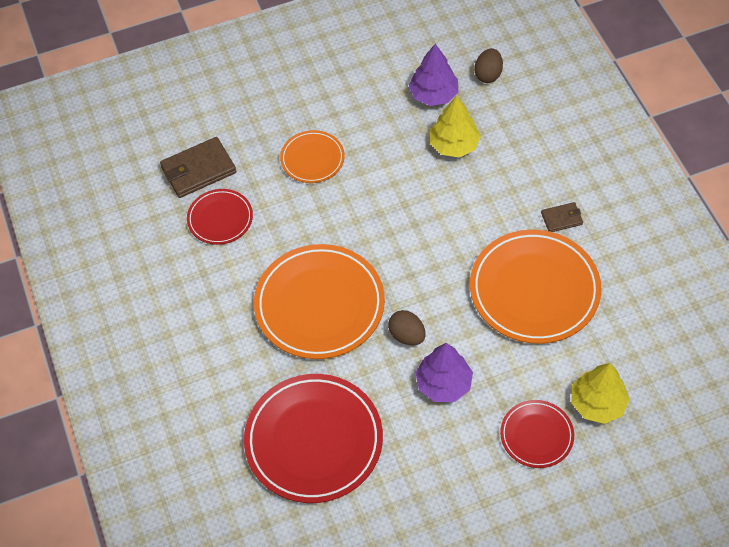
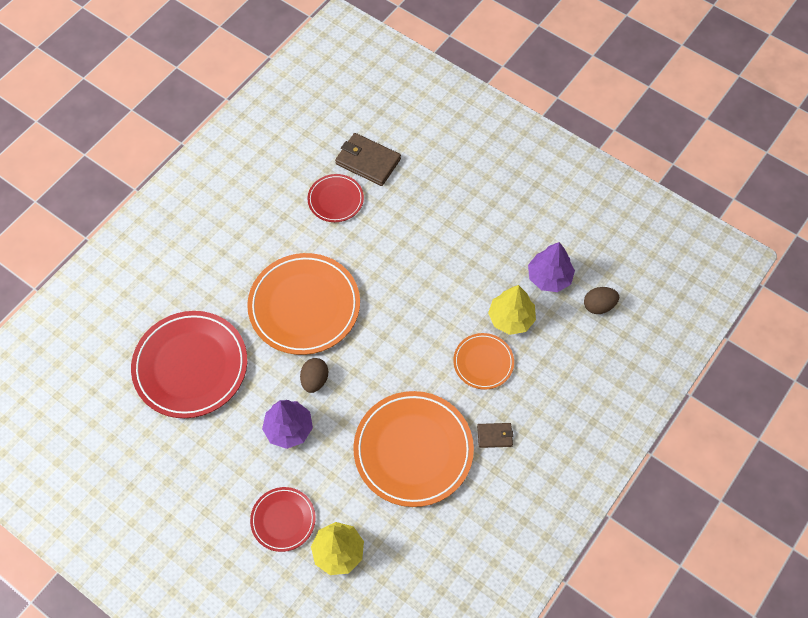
camera: 55 degrees right, 5 degrees up
(312, 159) = (428, 228): orange plate -> orange plate (483, 362)
(561, 218) = (494, 436): brown wallet -> brown wallet turned 45 degrees counterclockwise

